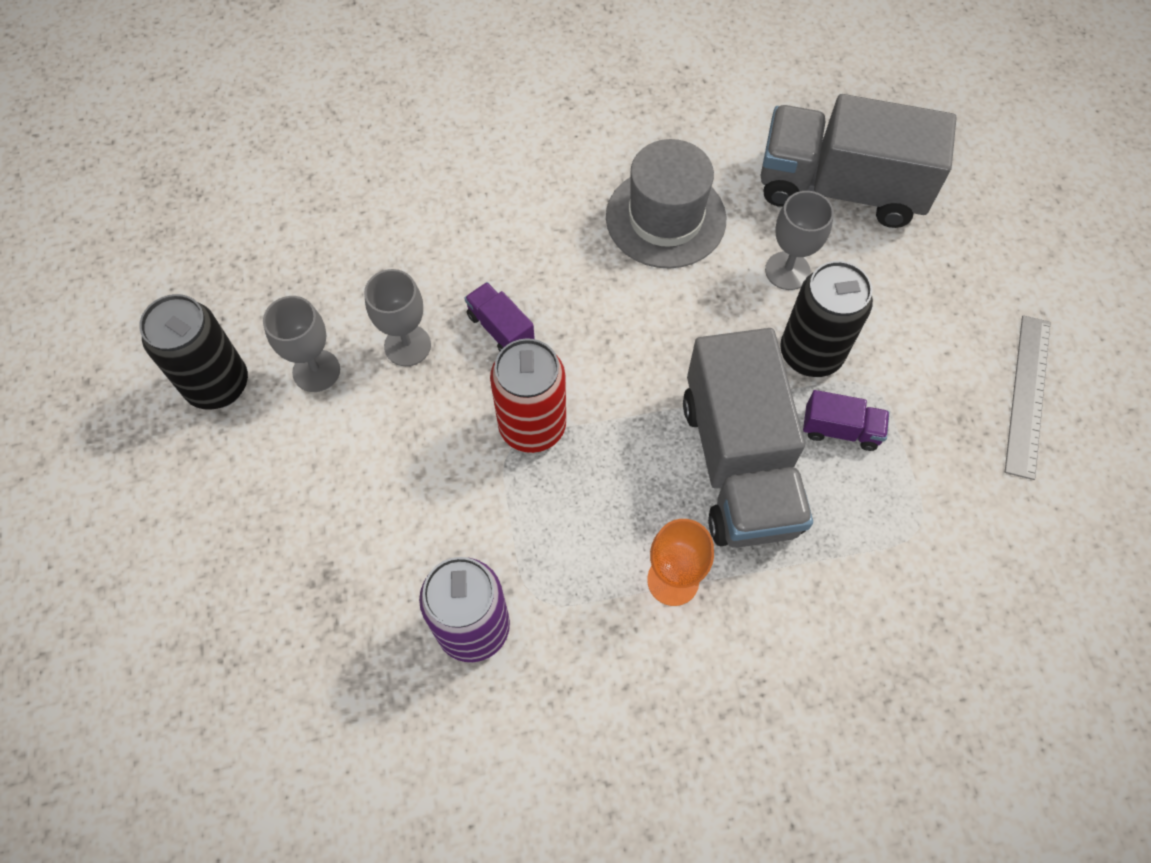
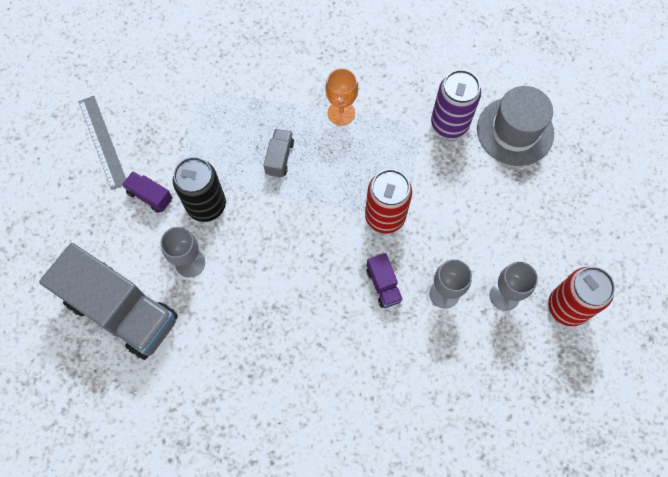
camera: 160 degrees left, 5 degrees up
(218, 385) = (567, 307): black can -> red can
(665, 218) = (247, 329): grey hat -> grey hat (515, 131)
(739, 464) = (279, 158): grey truck -> grey truck, size x0.42
(840, 429) = (215, 157): purple truck -> purple truck (150, 196)
(1027, 395) = (102, 142): grey ruler -> grey ruler turned 60 degrees counterclockwise

